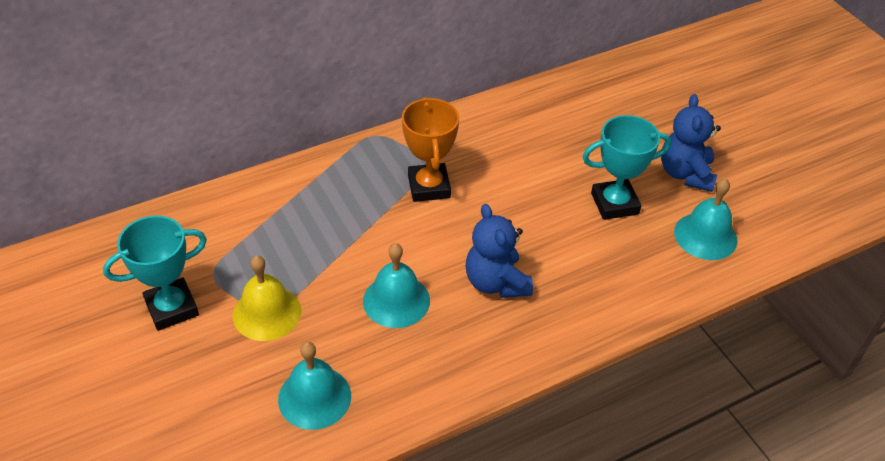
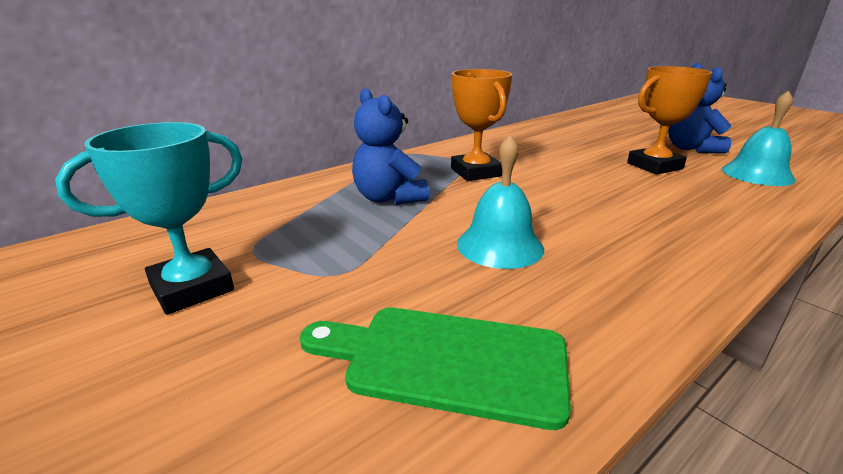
camera: 10 degrees left, 20 degrees down
(267, 313) = (335, 276): yellow bell -> none
(314, 397) = (446, 361): turquoise bell -> green cutting board
(496, 282) = (600, 220): blue teddy bear -> blue teddy bear (388, 198)
(614, 203) = (654, 166): turquoise trophy -> orange trophy

